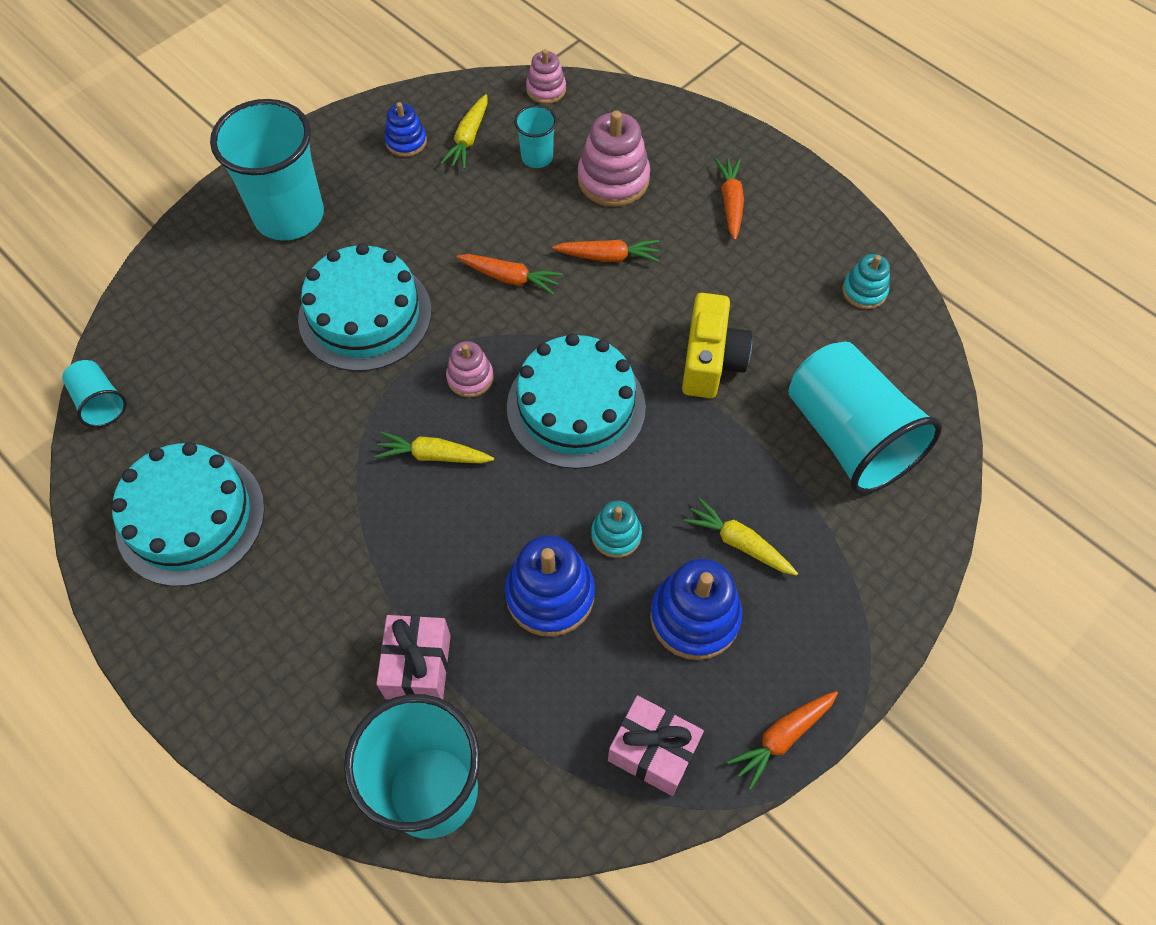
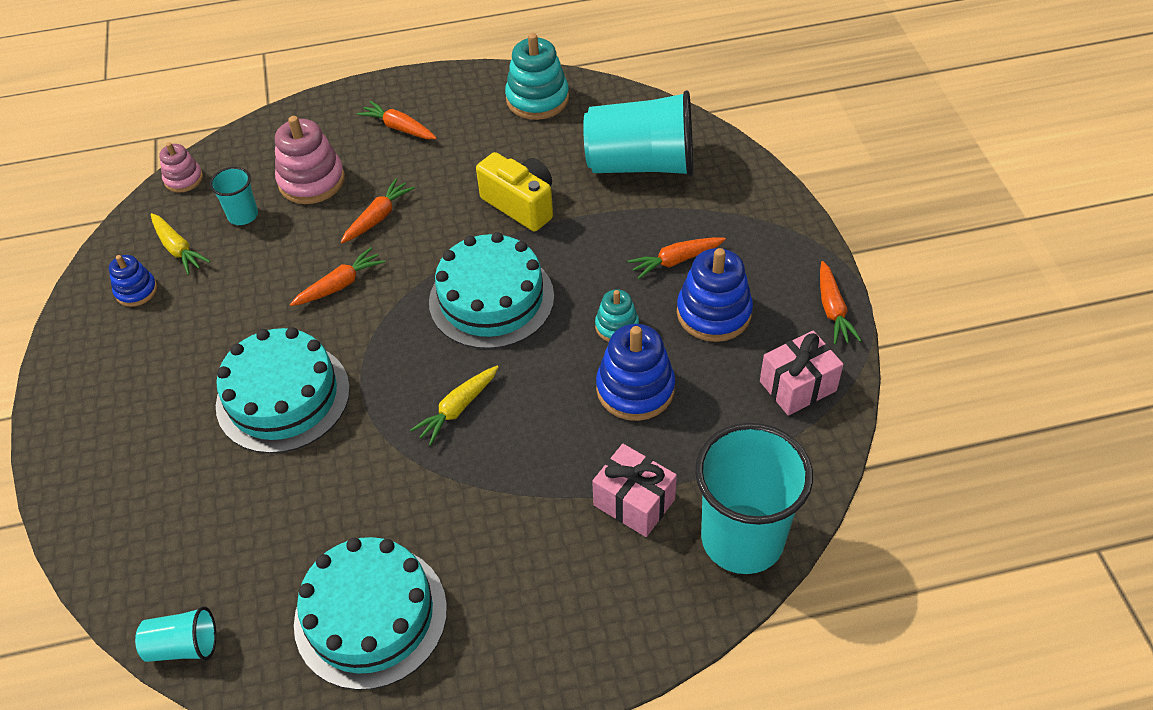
camera: 55 degrees left, 10 degrees down
(289, 215) = (125, 407): turquoise cup -> none
(470, 378) = (408, 352): pink stacking toy -> none
(739, 543) = (676, 261): yellow carrot -> orange carrot
(864, 291) = (537, 99): turquoise stacking toy -> turquoise stacking toy, size x1.72

